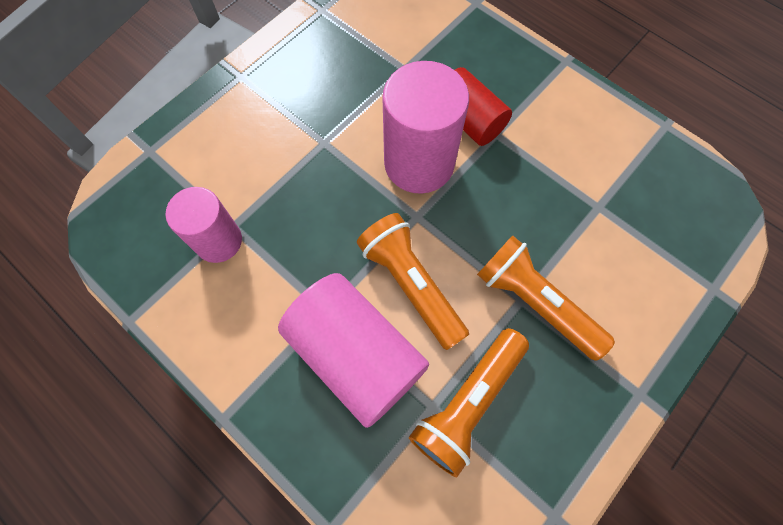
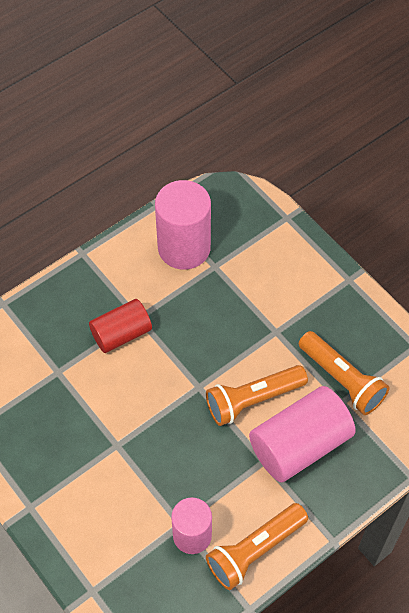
camera: 80 degrees left, 10 degrees down
(419, 163) = (153, 377): pink cylinder -> pink cylinder (184, 248)
(535, 302) = (279, 324): orange flashlight -> orange flashlight (255, 550)

